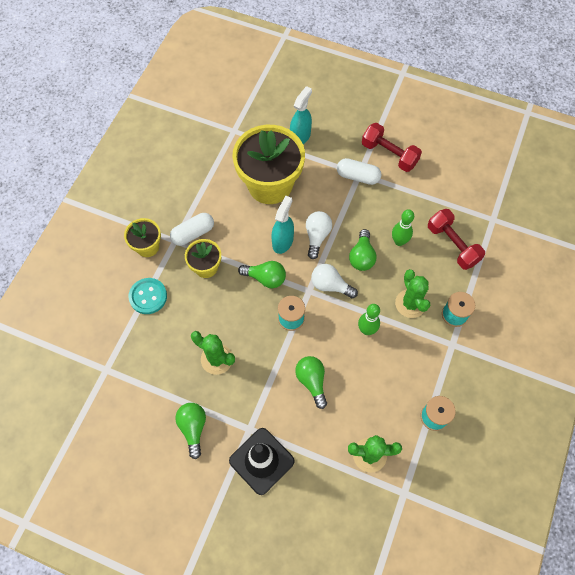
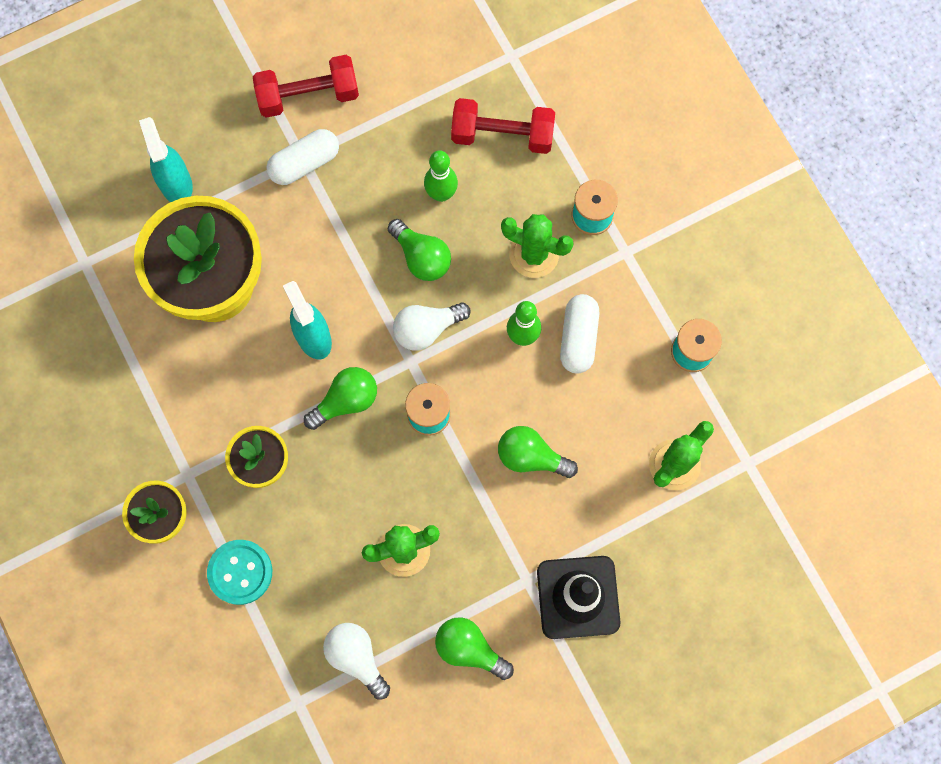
camera: 50 degrees left, 10 degrees up
(193, 233) = (198, 443): white capsule -> white capsule (578, 338)
(317, 236) = (344, 288): white light bulb -> white light bulb (356, 657)

